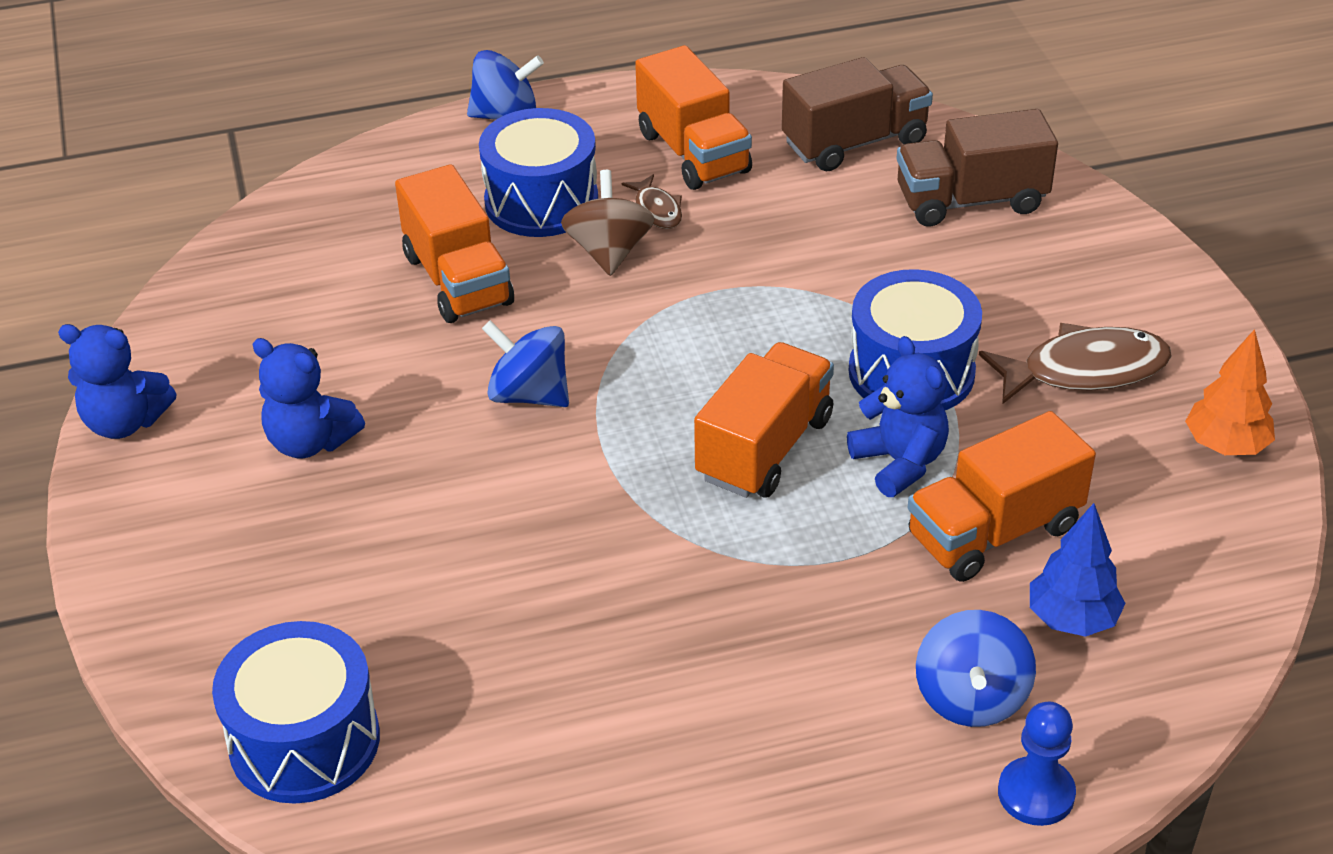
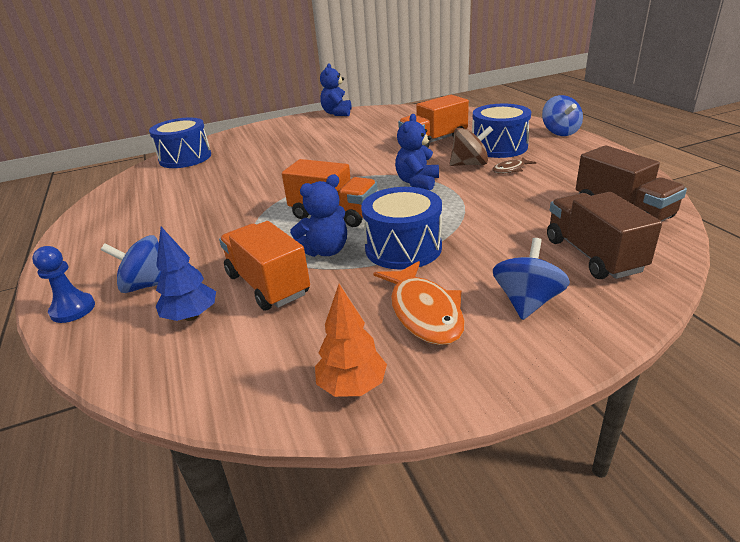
camera: 85 degrees right, 10 degrees down
(310, 442) = (330, 136): blue teddy bear -> blue teddy bear (417, 182)
(529, 394) = (363, 163): blue spinning top -> blue spinning top (527, 302)
(693, 153) = (568, 171): orange truck -> none
(1085, 370) = (424, 312): brown fish -> orange fish

